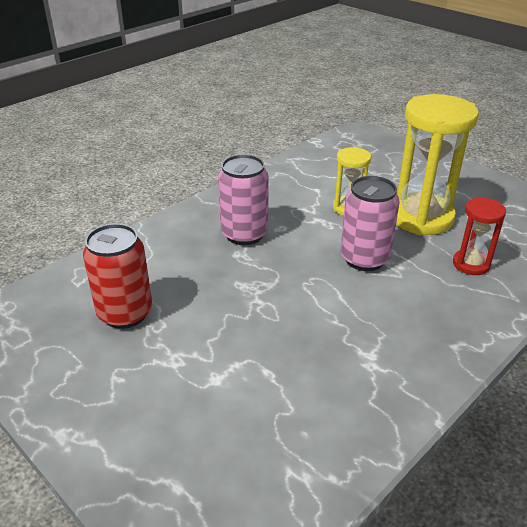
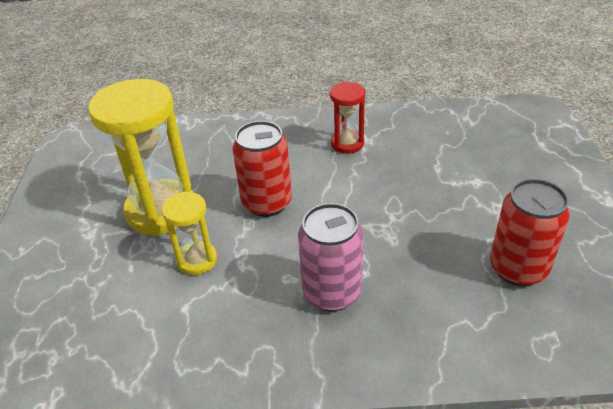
camera: 135 degrees left, 5 degrees up
(364, 259) = (267, 203): pink can -> red can
(471, 264) = (205, 156): red hourglass -> red hourglass (347, 144)

